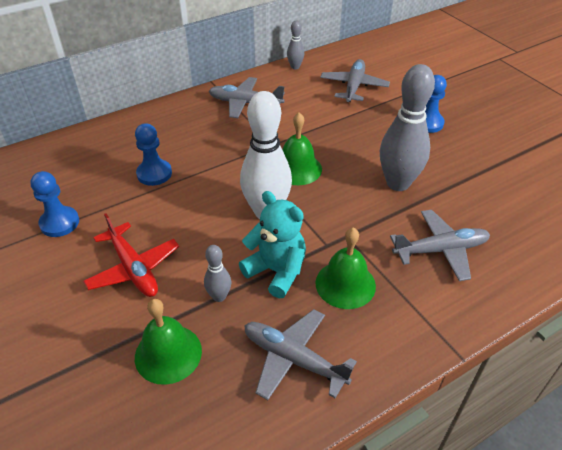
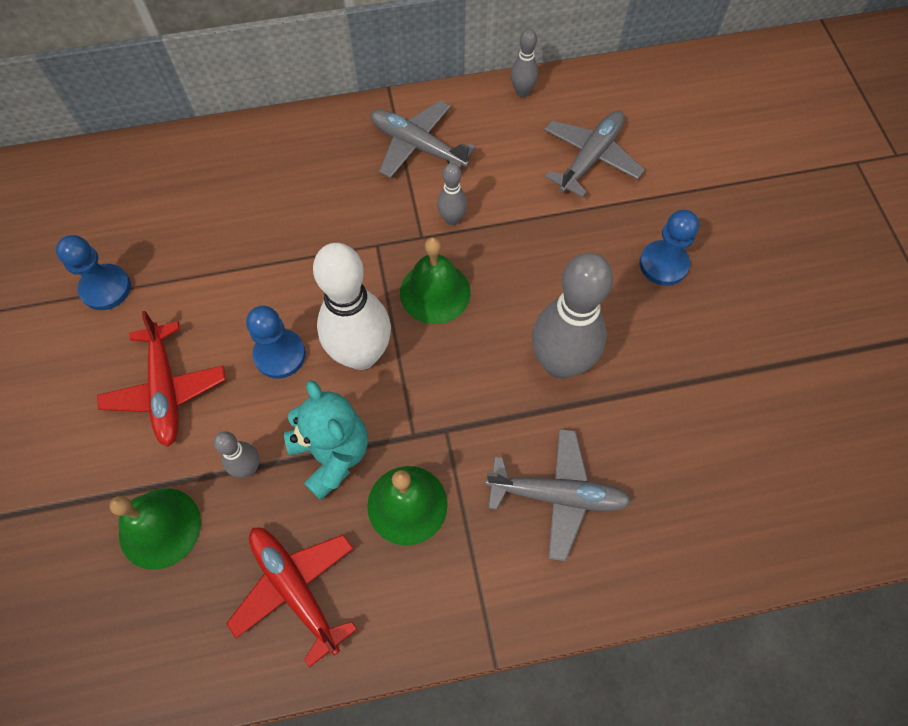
camera: 20 degrees right, 20 degrees up
(154, 174) = (246, 242): blue pawn -> blue pawn (280, 355)
(287, 131) = (452, 219): none -> grey bowling pin
(293, 359) = (295, 589): grey plane -> red plane

